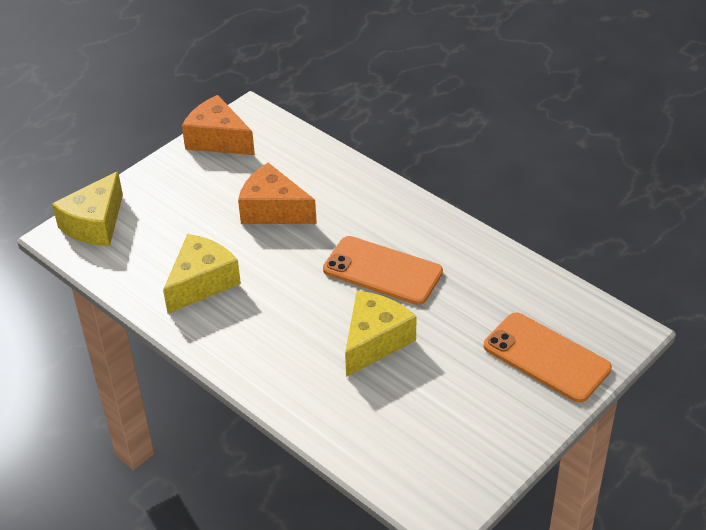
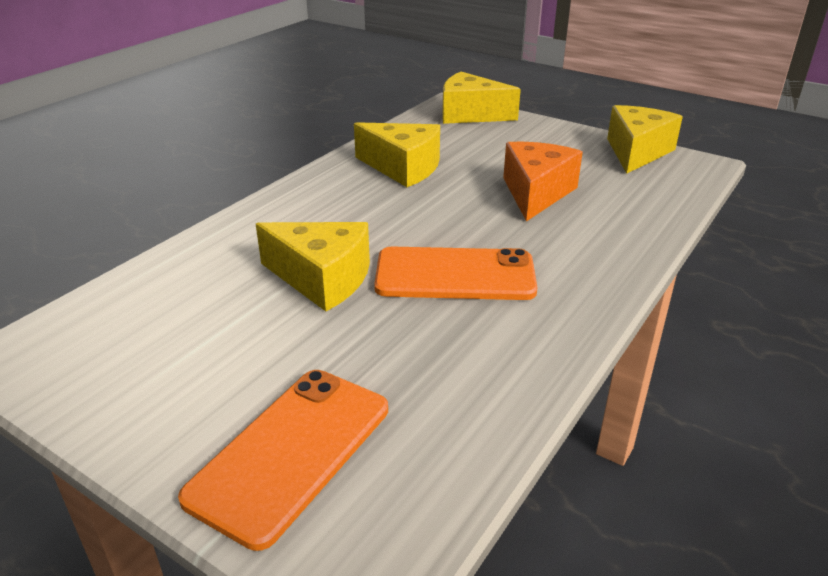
camera: 80 degrees right, 10 degrees down
(218, 140) = (636, 152): orange cheese -> yellow cheese
(382, 271) = (455, 275): orange phone -> orange phone turned 75 degrees clockwise

